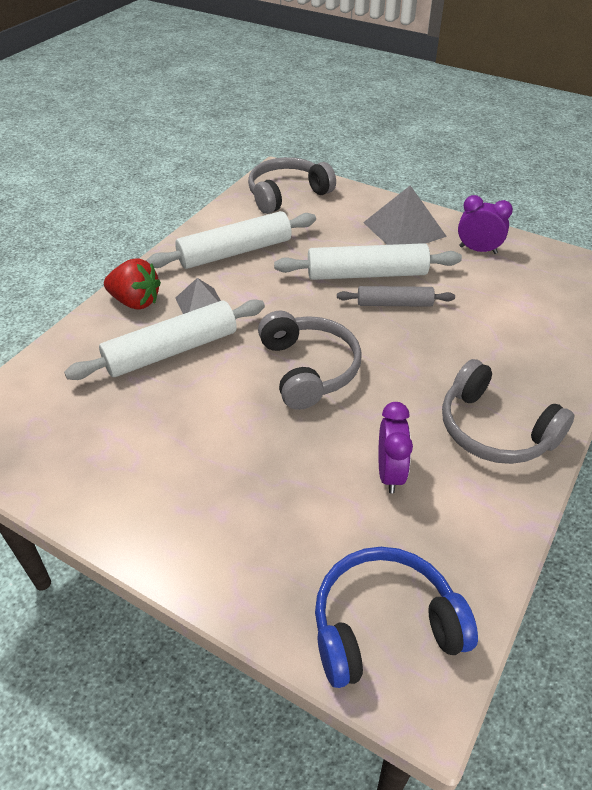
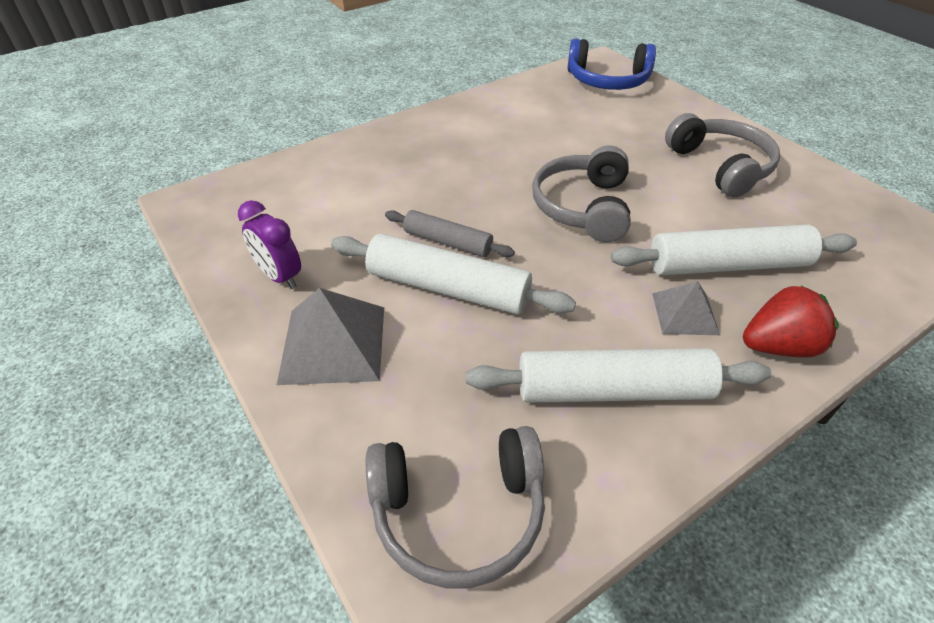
camera: 155 degrees left, 0 degrees up
(135, 302) = (778, 346): red strawberry -> red strawberry turned 120 degrees clockwise
(390, 473) = (559, 129): purple clock -> none
(495, 429) = (460, 130): grey headphones -> grey headphones (720, 166)

